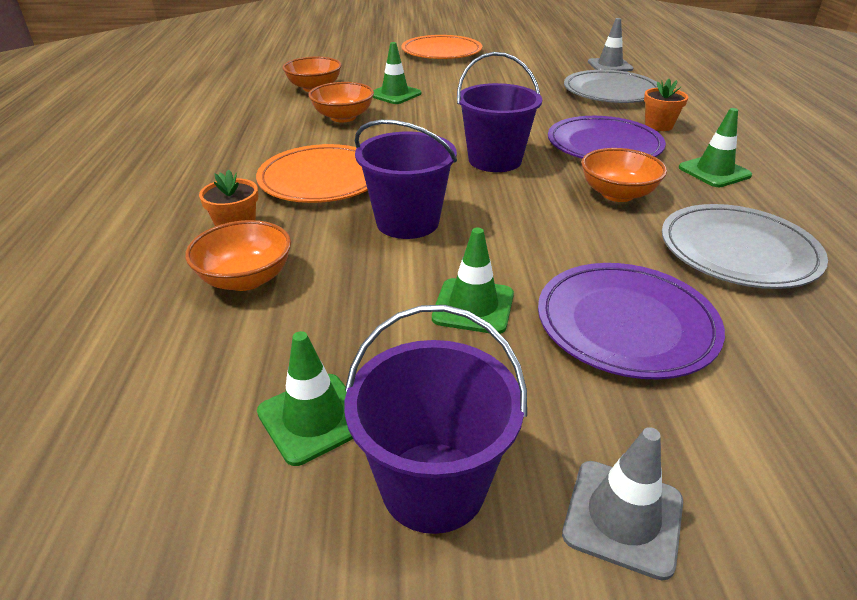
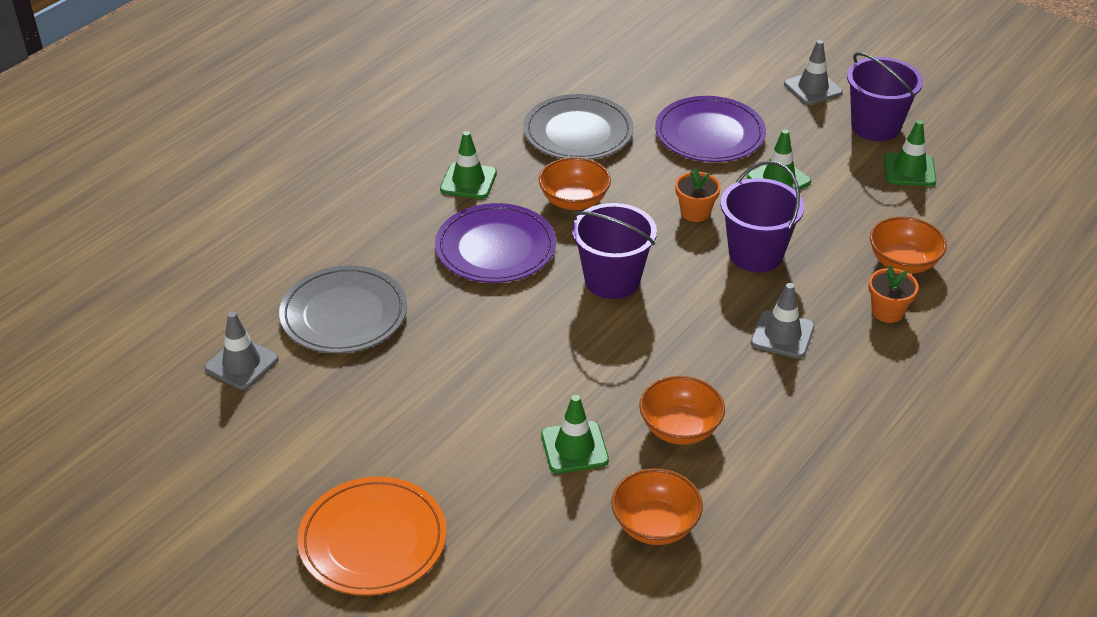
camera: 140 degrees left, 5 degrees up
(322, 179) = (782, 335): orange plate -> grey traffic cone
(658, 125) = (404, 244): orange flower pot -> orange flower pot (695, 212)

